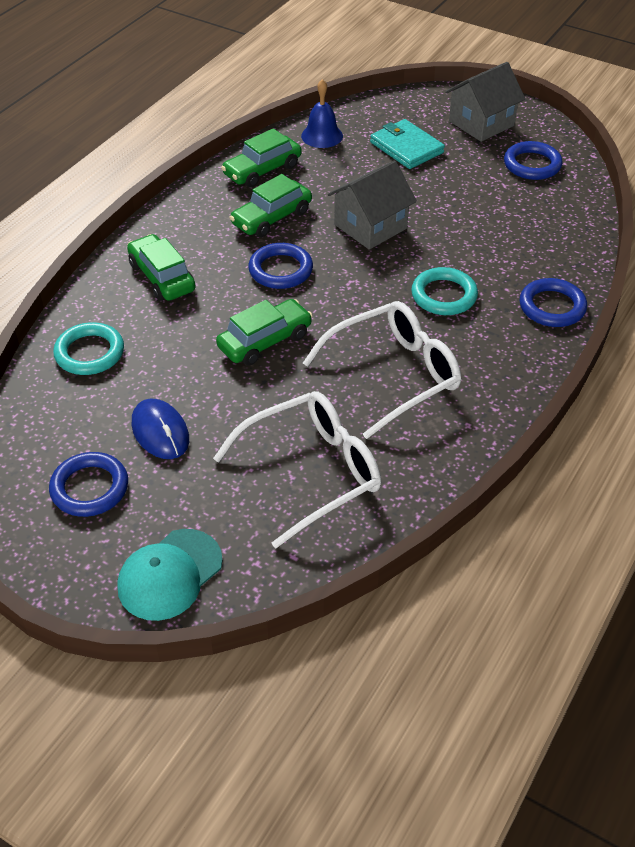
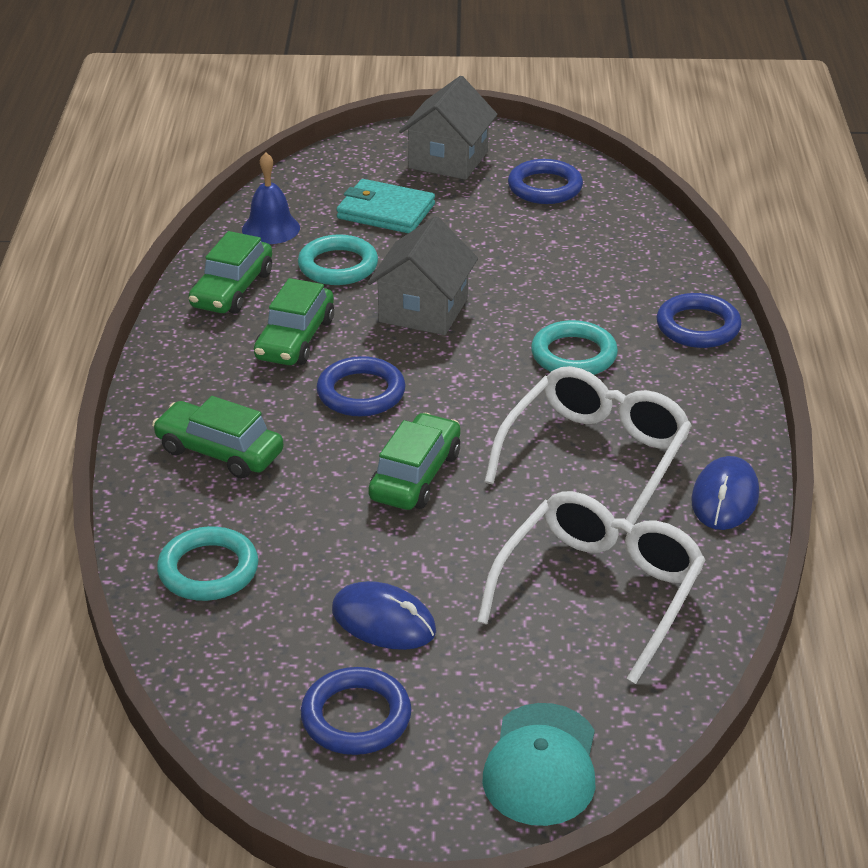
camera: 30 degrees left, 10 degrees down
(342, 176) = (338, 266): none -> turquoise ring
(457, 442) = (725, 498): none -> blue mouse

